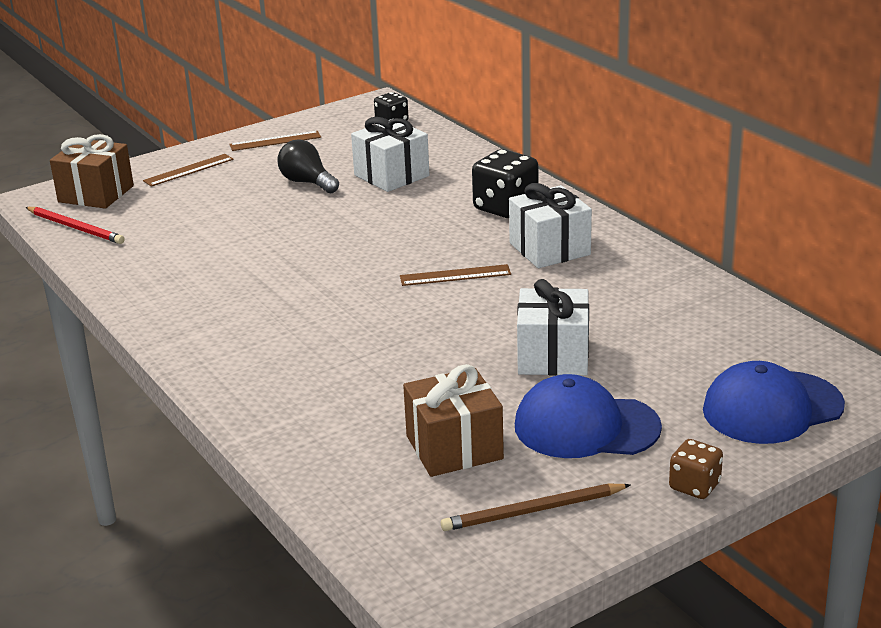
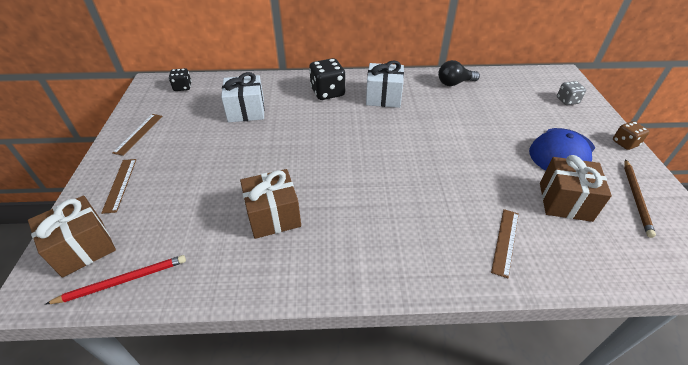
camera: 60 degrees left, 15 degrees up
(222, 262) = (273, 216): none -> brown gift
(307, 182) = (212, 142): black light bulb -> black light bulb (454, 83)
(455, 275) = (383, 133): brown ruler -> brown ruler (505, 241)
(553, 356) = (489, 136): white gift -> none
(772, 408) = (567, 101): blue cap -> grey dice

